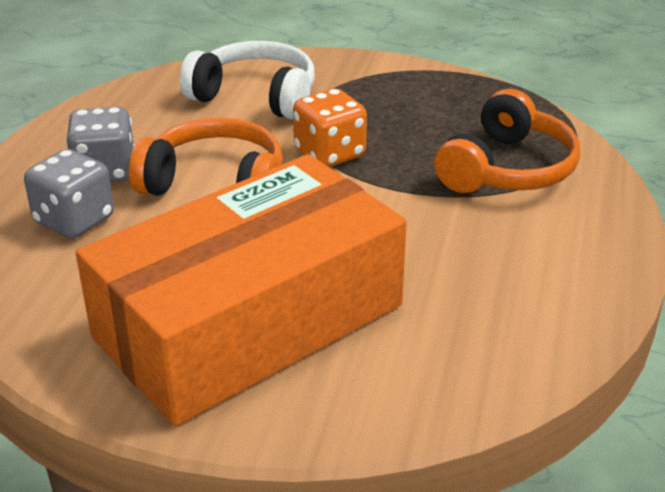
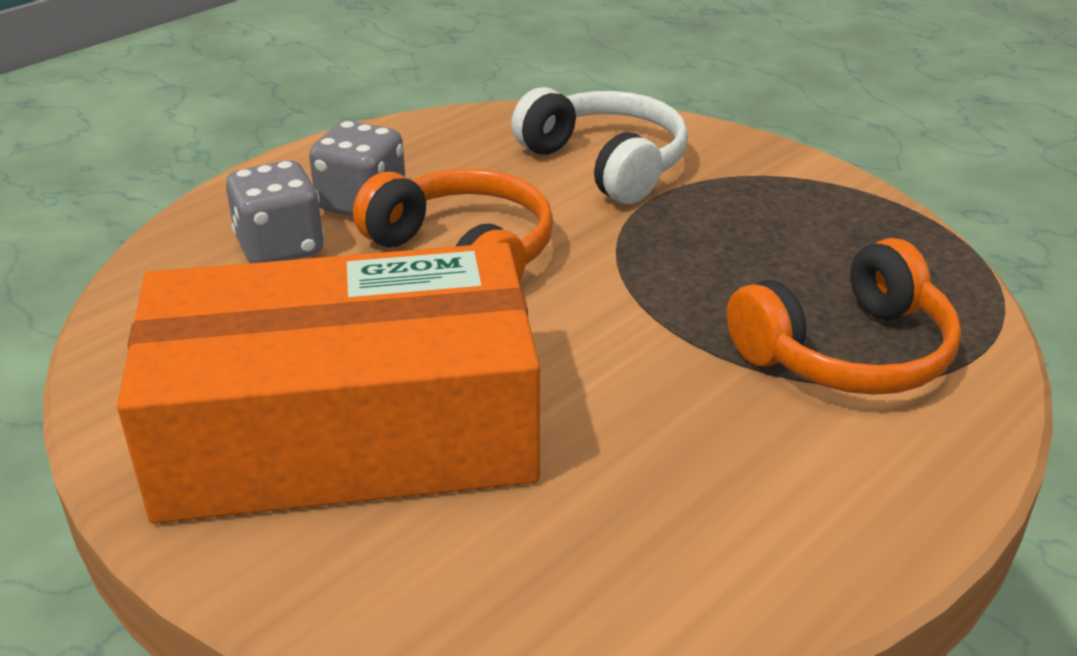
camera: 30 degrees right, 0 degrees up
(329, 154) = (629, 259): orange dice -> none

